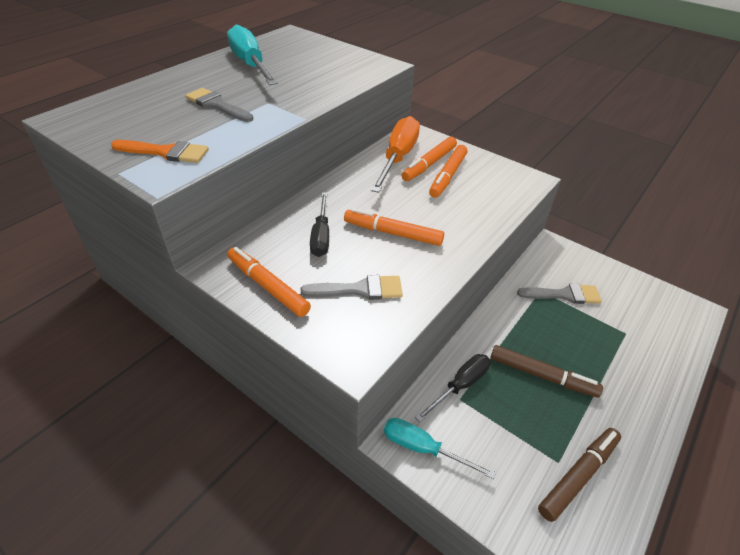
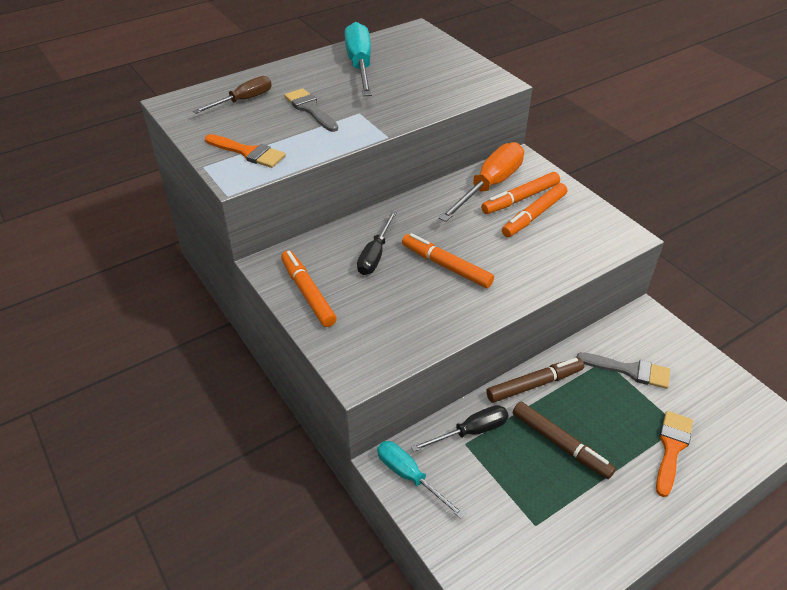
camera: 20 degrees right, 0 degrees up
(142, 106) = (243, 100): none -> brown screwdriver
(359, 289) = (389, 314): grey brush -> none
(578, 475) = (549, 542): brown marker -> brown marker (534, 384)
(630, 354) = (671, 448): none -> orange brush

